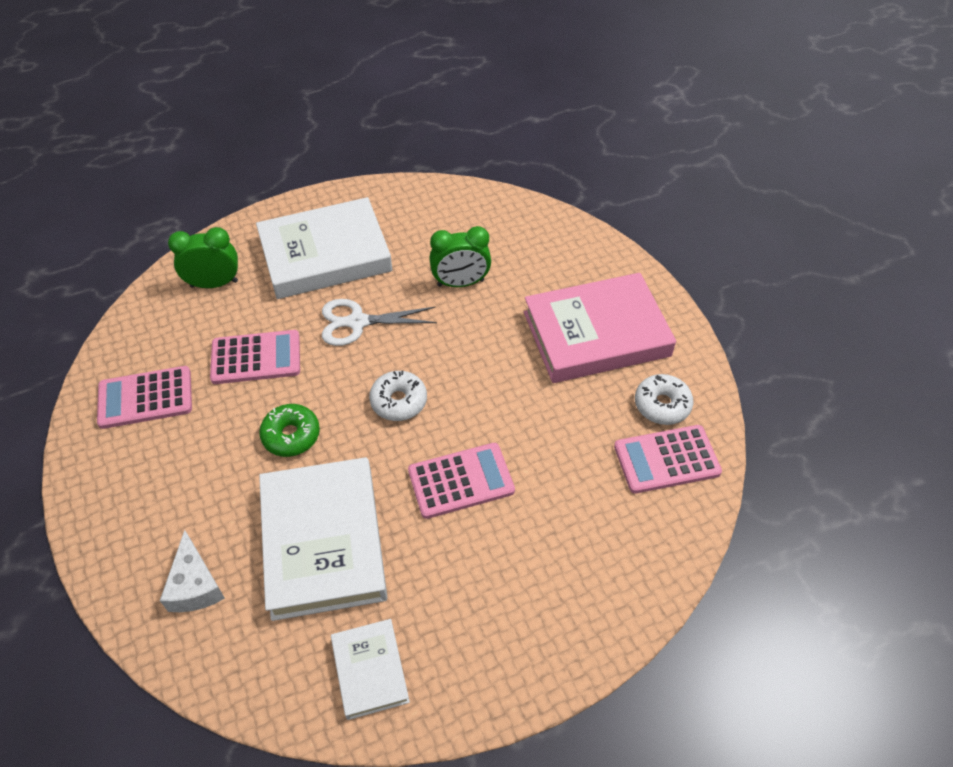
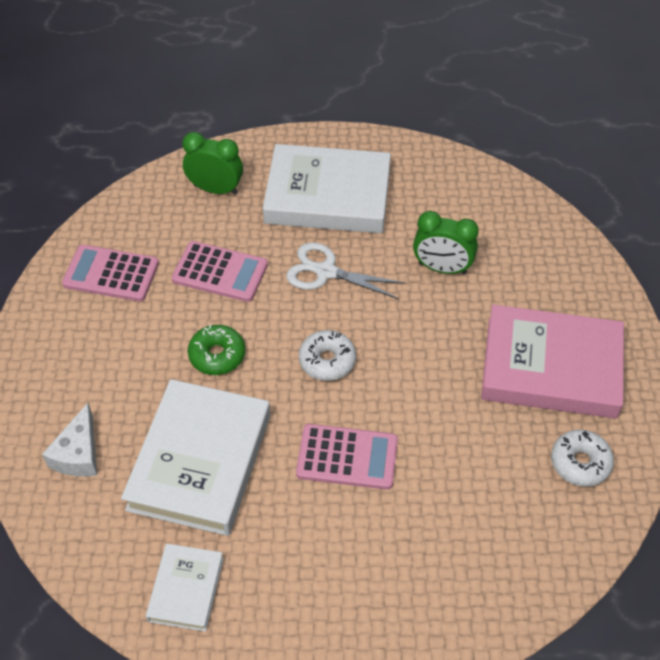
camera: 25 degrees right, 0 degrees up
(666, 459) = (555, 517): pink calculator -> none

